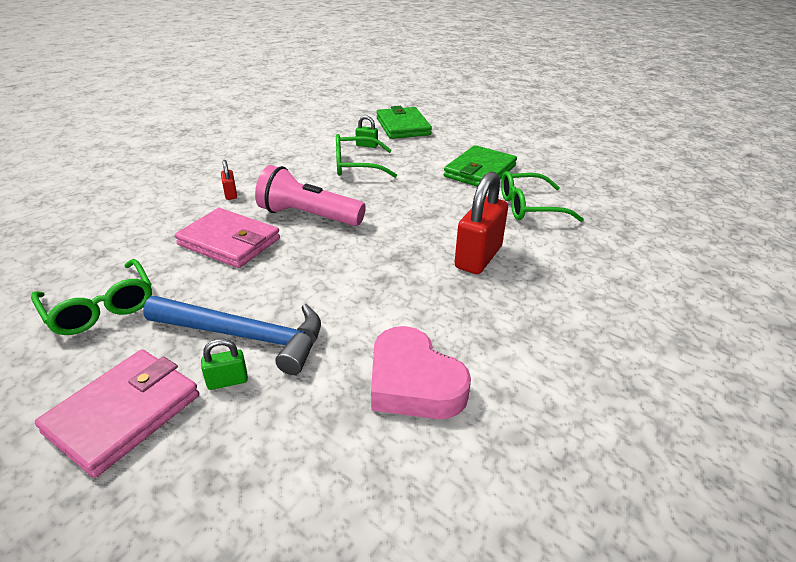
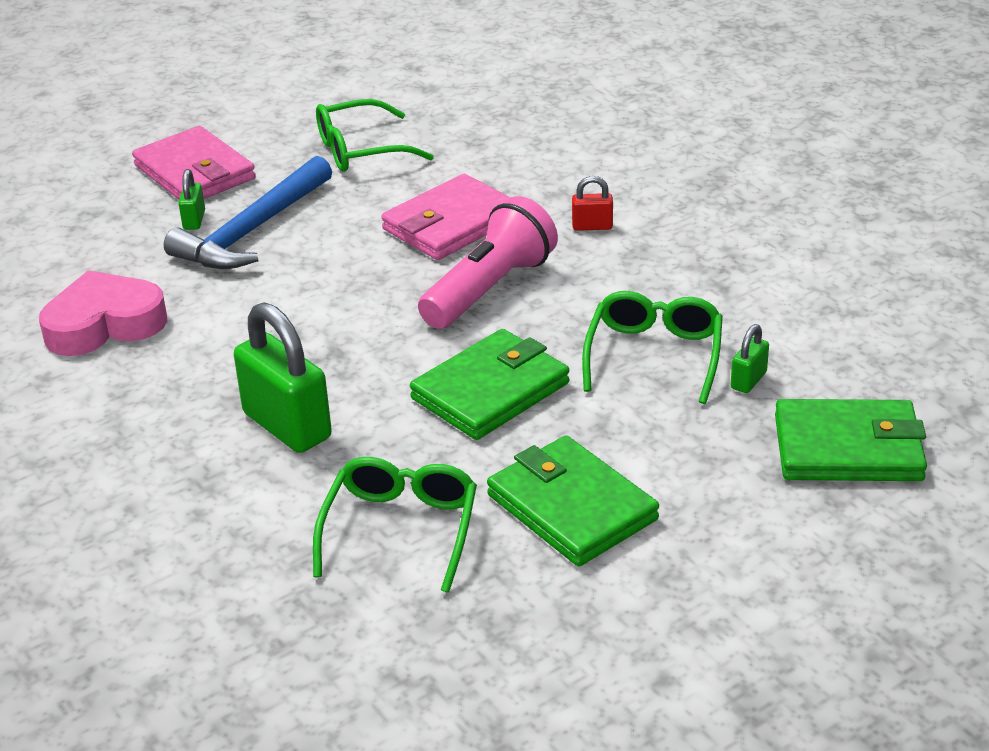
camera: 110 degrees right, 0 degrees up
(408, 201) = (490, 391): none -> green wallet
(478, 257) = (287, 426): red padlock -> green padlock

